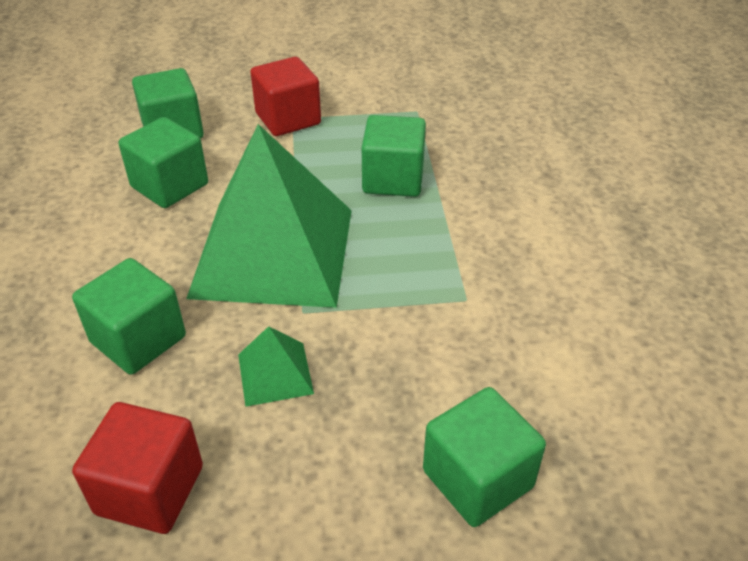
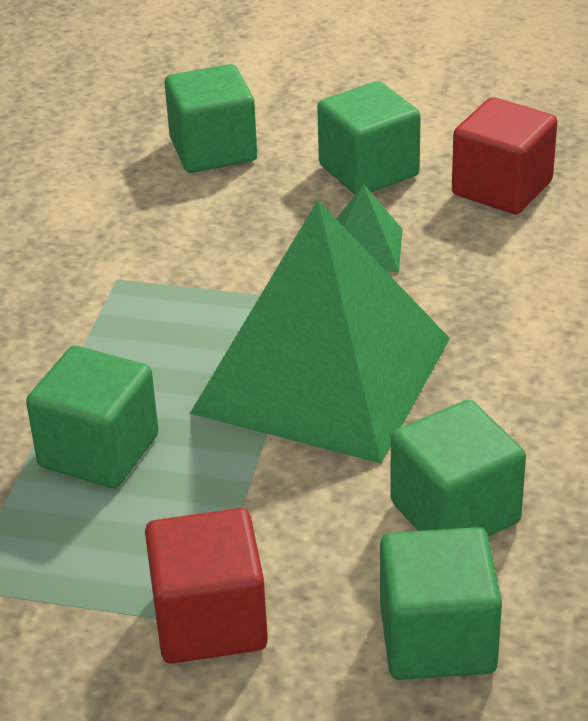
camera: 160 degrees left, 5 degrees down
(138, 339) = (510, 305): green cube -> green cube (368, 170)

